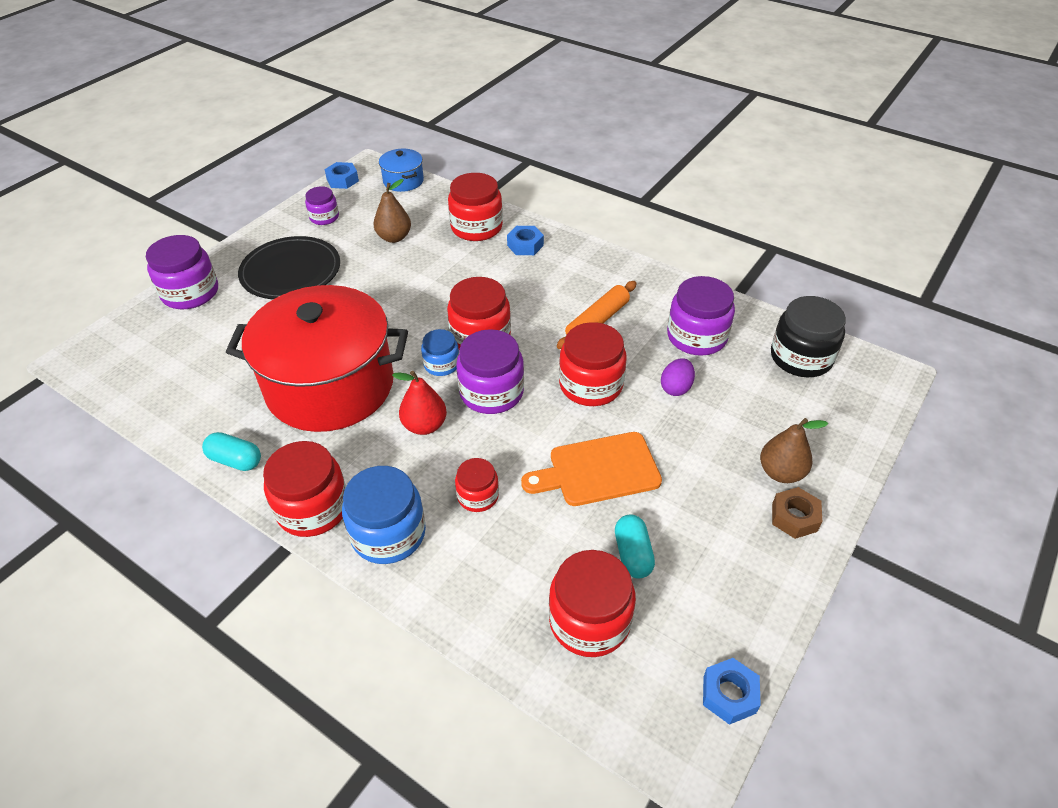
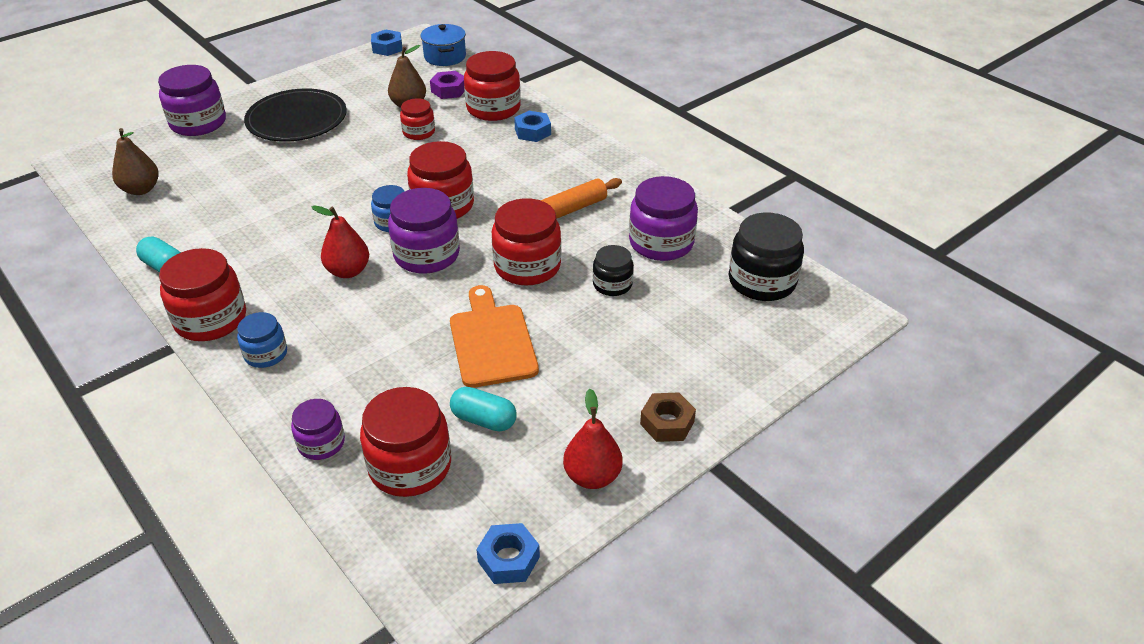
camera: 15 degrees right, 5 degrees down
(324, 217) = (352, 78): purple jar -> purple jar (321, 443)
(330, 386) = (280, 222): red pot -> none
(388, 534) = (266, 354): blue jar -> blue jar, size x0.58
(425, 215) = (449, 90): none -> purple nut
(478, 496) = (364, 340): red jar -> red jar (419, 132)
(598, 470) = (492, 341): orange cutting board -> orange cutting board turned 75 degrees clockwise
(632, 554) = (484, 420): turquoise capsule -> turquoise capsule turned 75 degrees counterclockwise
(676, 388) = (612, 284): purple egg -> black jar
(758, 588) = (592, 476): none -> red pear
(781, 472) = (677, 380): brown pear -> brown pear (141, 189)

